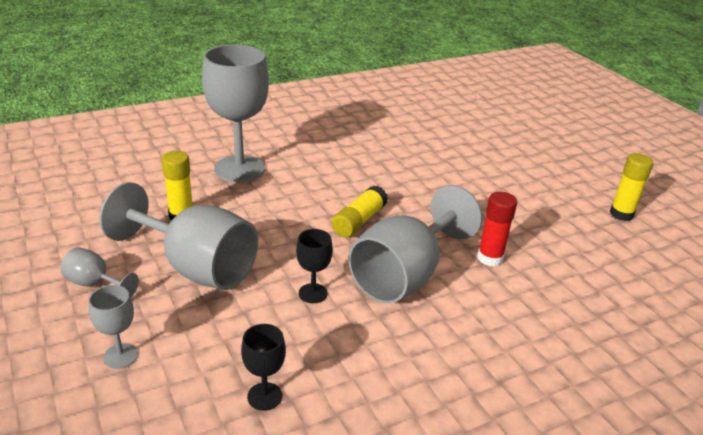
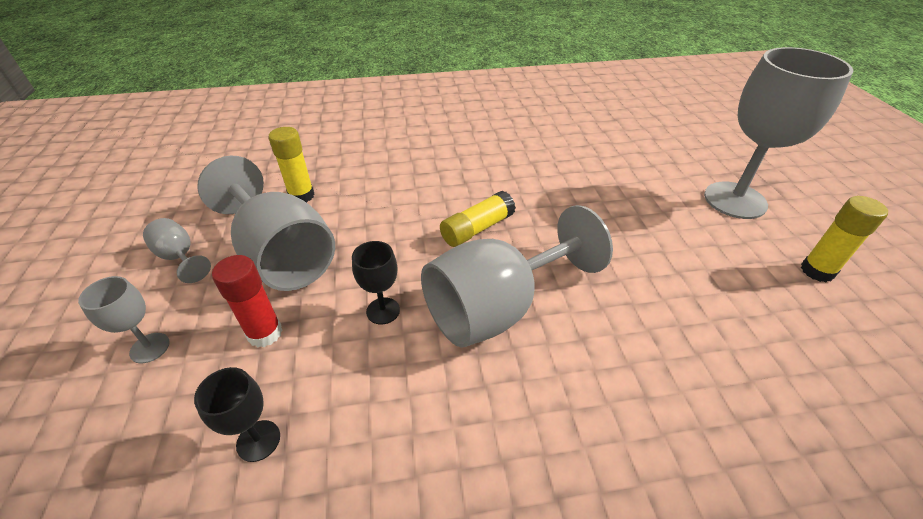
camera: 20 degrees right, 10 degrees up
(239, 169) = (384, 153): grey goblet -> grey goblet (735, 200)
(490, 258) = (613, 303): red glue stick -> red glue stick (265, 333)

